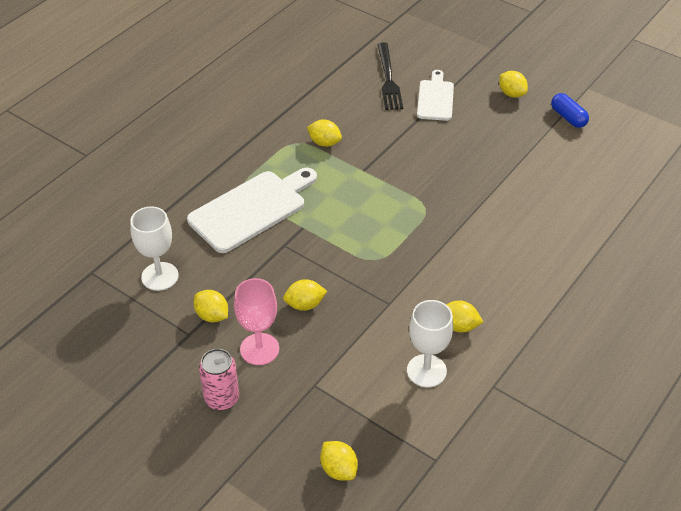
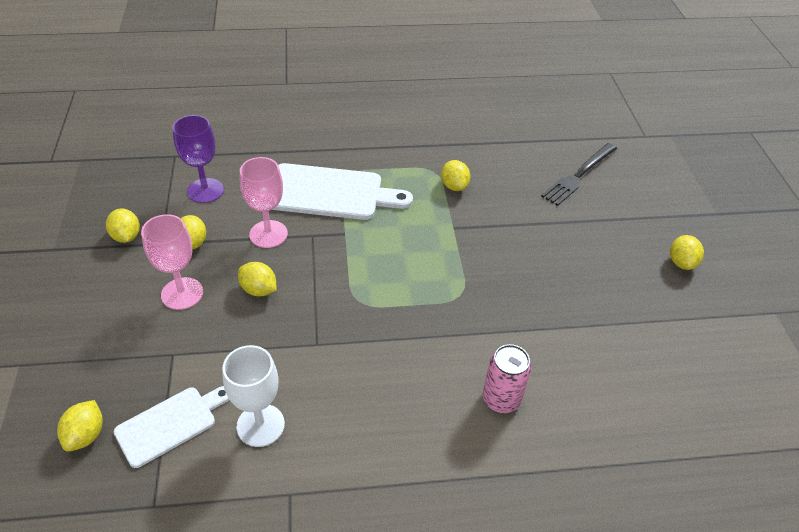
camera: 45 degrees right, 0 degrees up
(160, 276) = (205, 190): white goblet -> purple goblet
(222, 398) = (108, 305): pink can -> pink can (501, 399)
(254, 268) = (268, 234): none -> pink goblet
(435, 98) = (599, 217): white cutting board -> white cutting board (170, 424)
(459, 326) = (340, 414): yellow lemon -> yellow lemon (126, 236)
(568, 117) = (714, 324): blue capsule -> none

